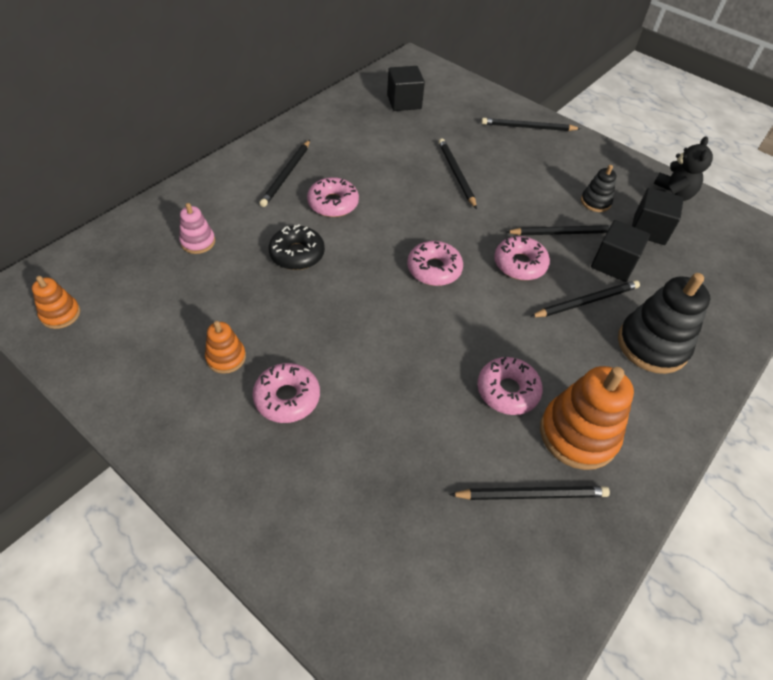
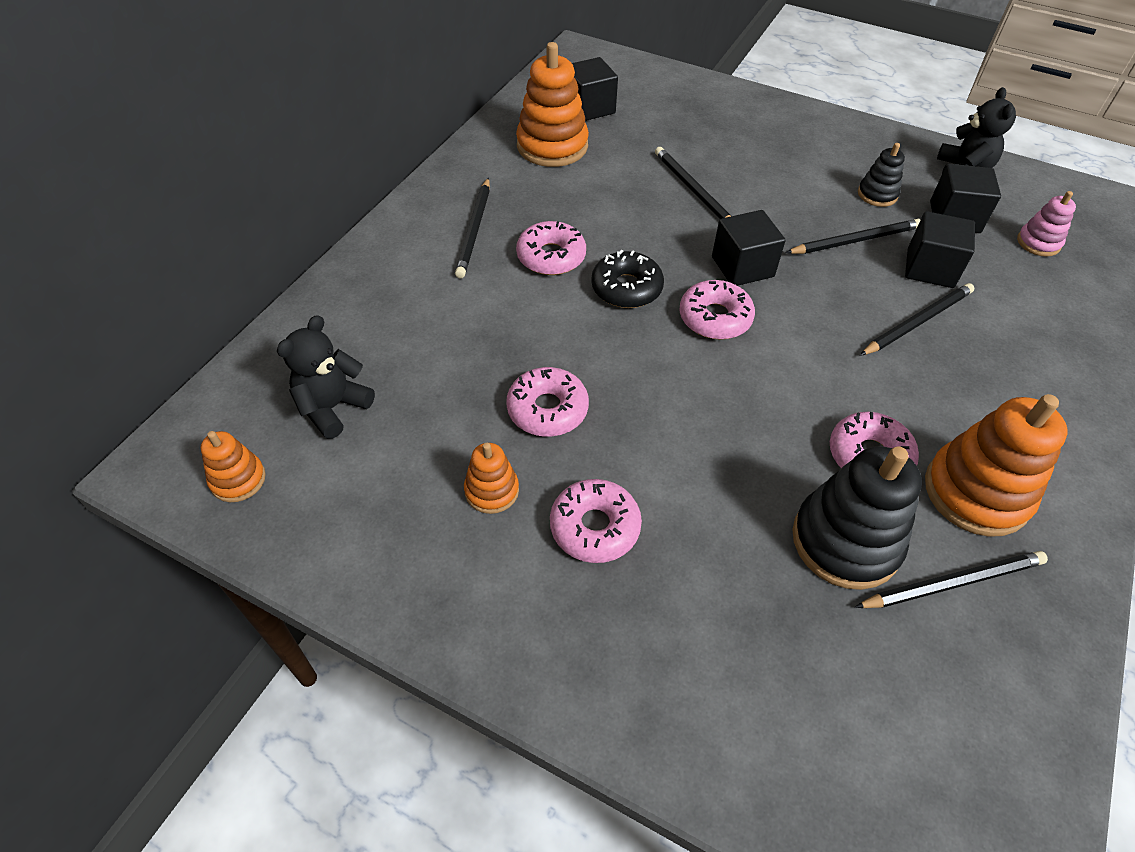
camera: 10 degrees left, 0 degrees up
(141, 279) = (333, 407): none -> black teddy bear
(198, 242) = (391, 342): pink stacking toy -> pink stacking toy (1038, 243)
(297, 254) = (531, 332): black donut -> black donut (626, 288)
(366, 125) = (552, 146): none -> orange stacking toy
(470, 236) = (742, 267): none -> black cube
(520, 264) = (818, 290): pink donut -> pink donut (547, 409)
(528, 127) = (758, 115): black pencil -> none
(652, 345) = (1017, 361): black stacking toy -> black stacking toy (845, 541)

